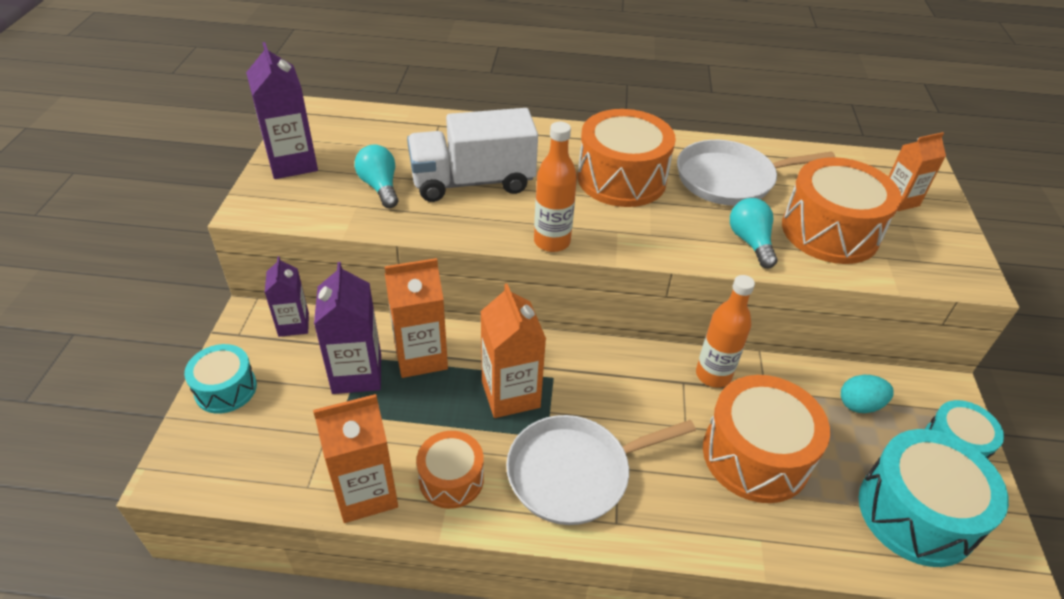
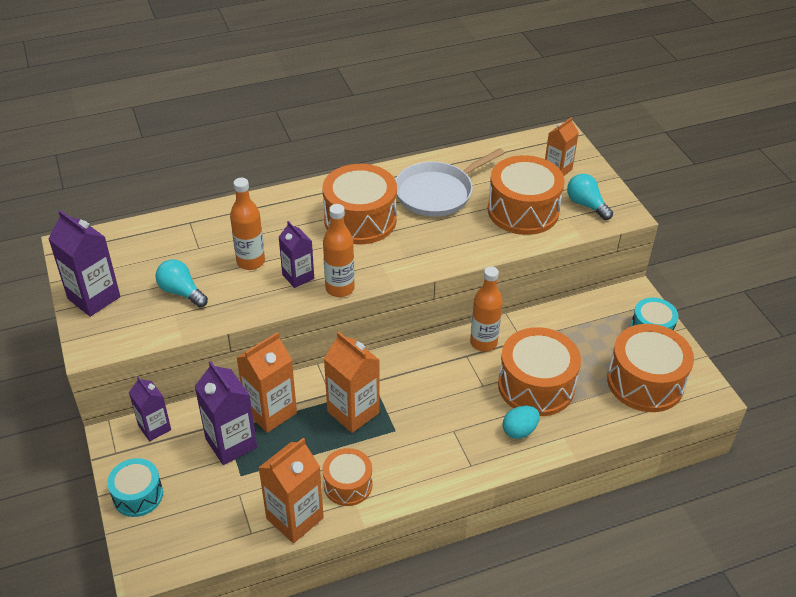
camera: 25 degrees left, 0 degrees up
(473, 182) = (250, 262): white truck -> orange bottle
(513, 213) = (298, 276): none -> purple carton
(574, 473) = (427, 446): white pan -> none
(750, 242) = (475, 238): turquoise light bulb -> turquoise light bulb (586, 205)
(859, 405) = (585, 325): turquoise egg -> turquoise egg (519, 431)
(916, 513) = (645, 382): turquoise drum -> orange drum

